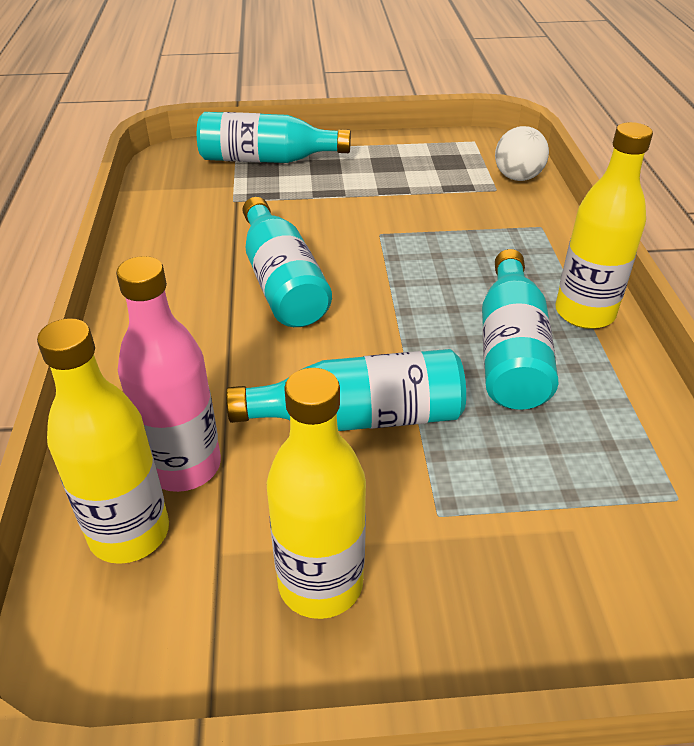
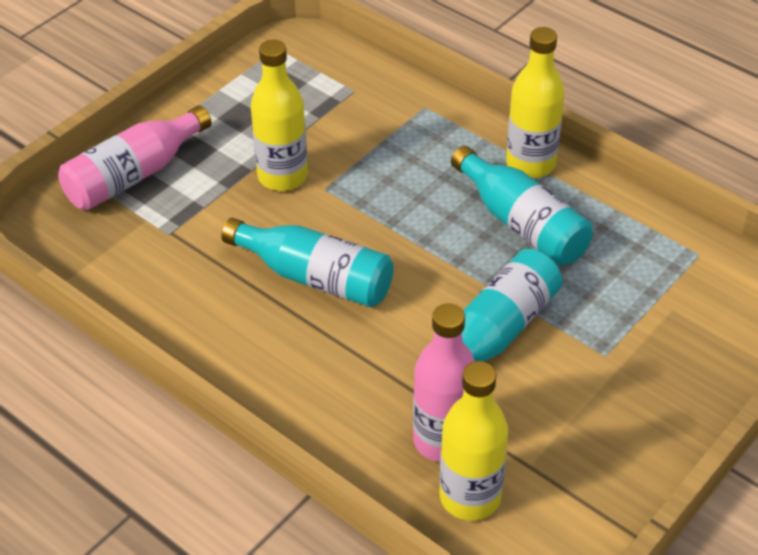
camera: 45 degrees left, 5 degrees up
(267, 160) = (134, 175): turquoise bottle -> pink bottle
(320, 583) = (597, 435): yellow bottle -> yellow bottle (282, 176)
(517, 177) = (354, 68): white ball -> none

